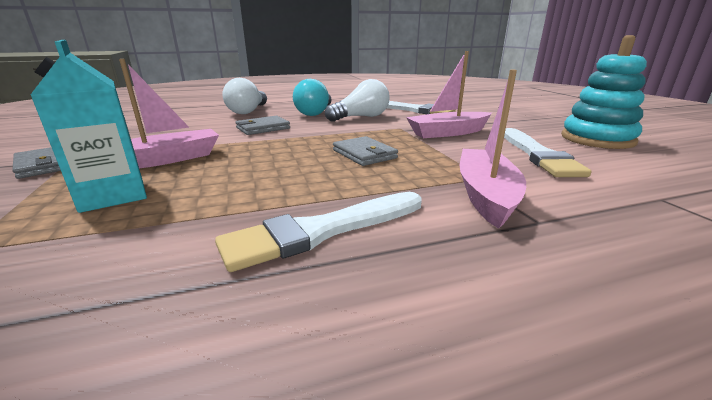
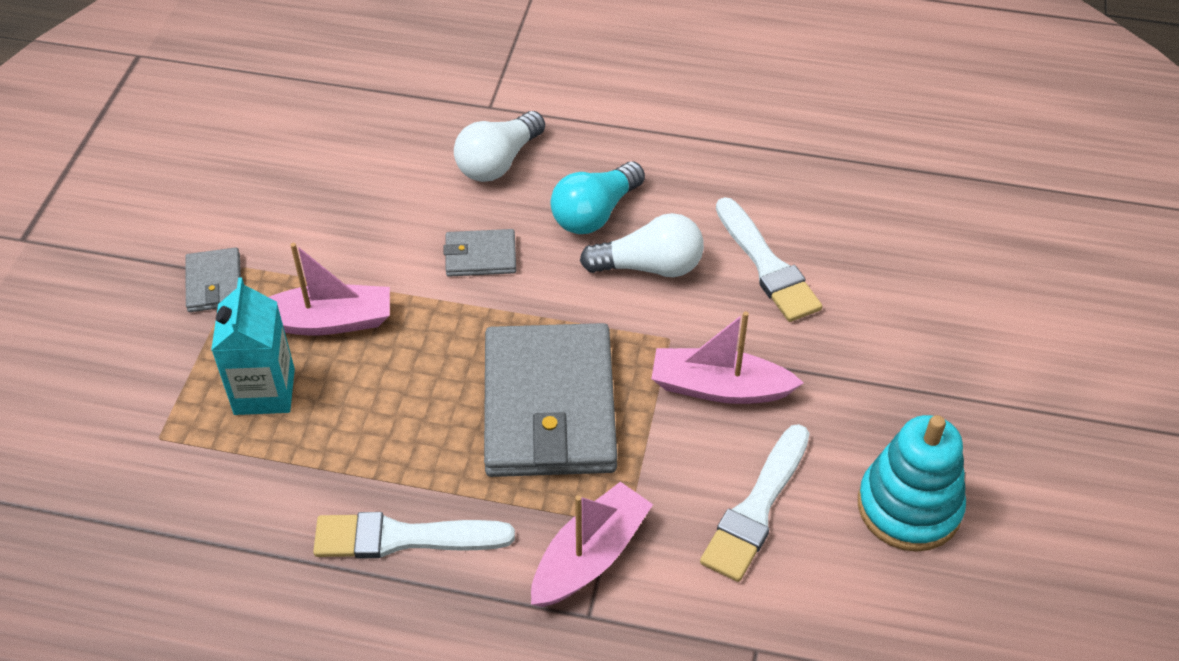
camera: 30 degrees right, 25 degrees up
(364, 154) = (549, 406): grey wallet -> grey wallet, size x2.24

